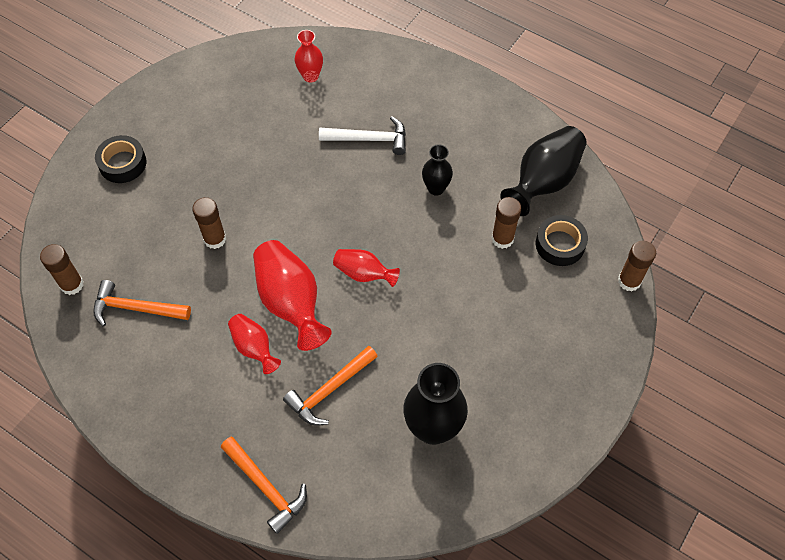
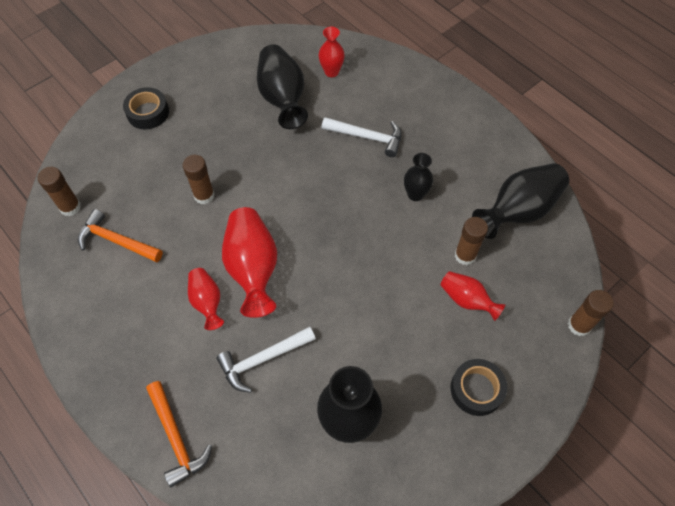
camera: 15 degrees right, 0 degrees up
(266, 116) = (282, 98): none -> black vase
(330, 390) = (263, 359): orange hammer -> white hammer
(364, 274) = (326, 258): red vase -> red vase (467, 300)
(560, 244) = (519, 273): black tape -> black tape (476, 389)

